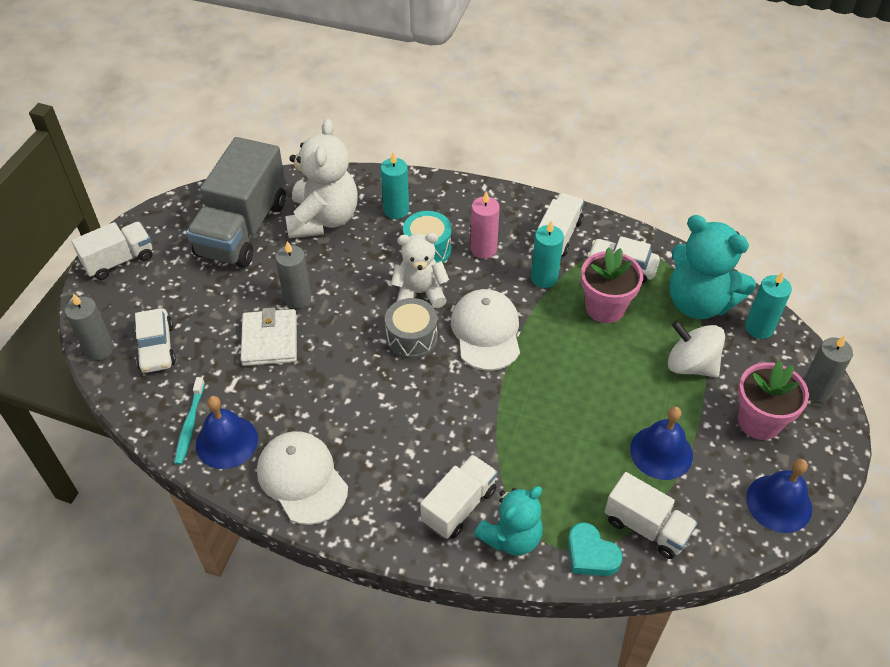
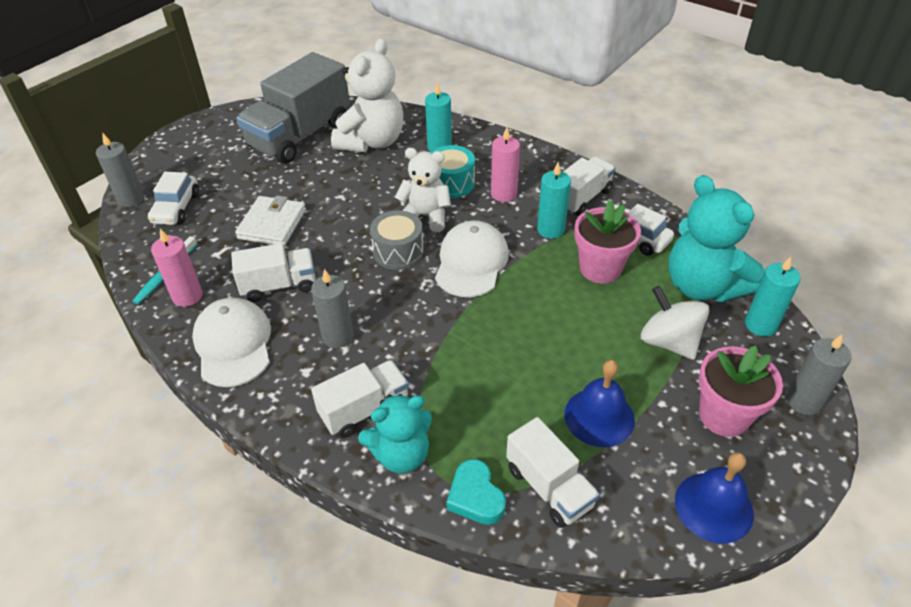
camera: 20 degrees right, 5 degrees down
(119, 260) = (188, 138): white truck -> white truck (279, 285)
(227, 442) = (187, 296): blue bell -> pink candle
(297, 298) = (315, 197): grey candle -> grey candle (338, 336)

